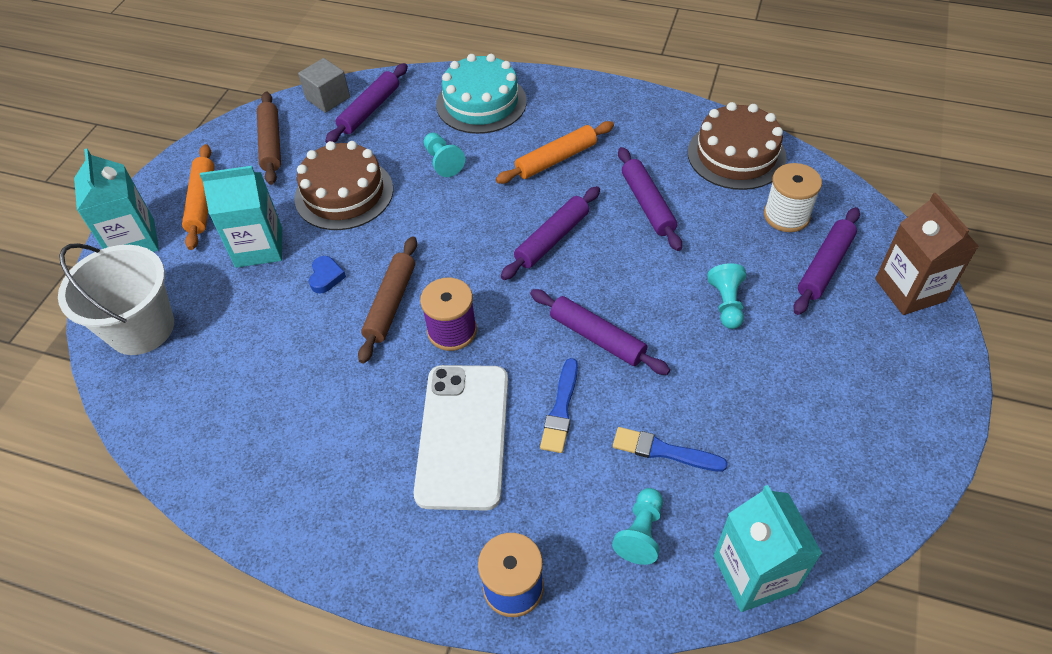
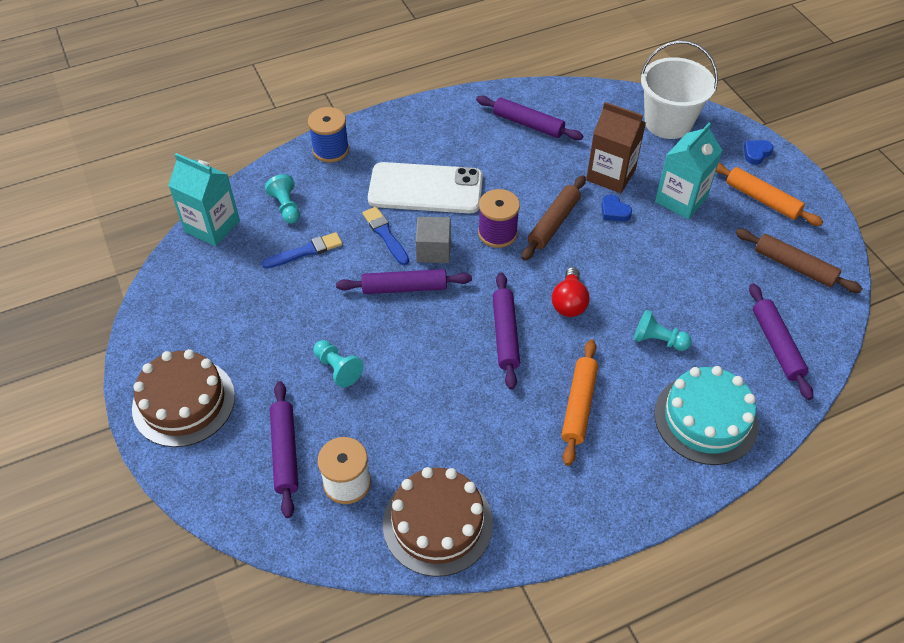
camera: 135 degrees right, 0 degrees up
(133, 241) = (756, 153): turquoise carton -> blue heart
(328, 98) = (823, 332): grey cube -> grey cube (433, 250)
(344, 193) = (687, 267): brown cake -> brown cake (183, 402)
(390, 304) = (554, 223): brown rolling pin -> brown rolling pin turned 60 degrees clockwise
(463, 435) = (425, 189): white phone -> white phone turned 45 degrees counterclockwise
(470, 229) = (569, 302): none -> red light bulb
(648, 204) = (466, 414): purple rolling pin -> purple rolling pin (528, 124)
(910, 290) = (205, 475): brown carton -> brown carton (610, 175)

